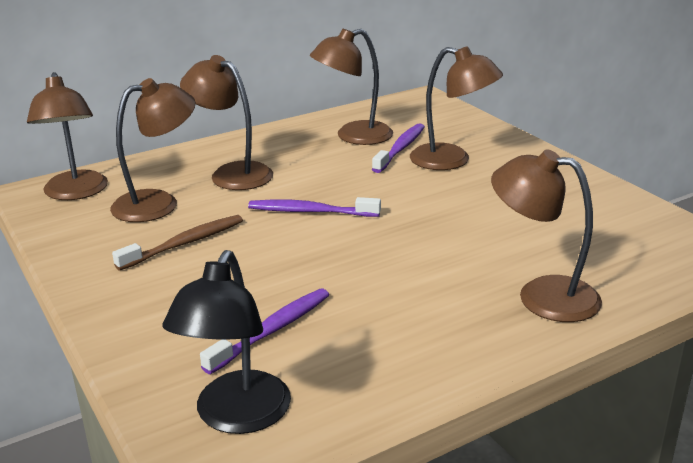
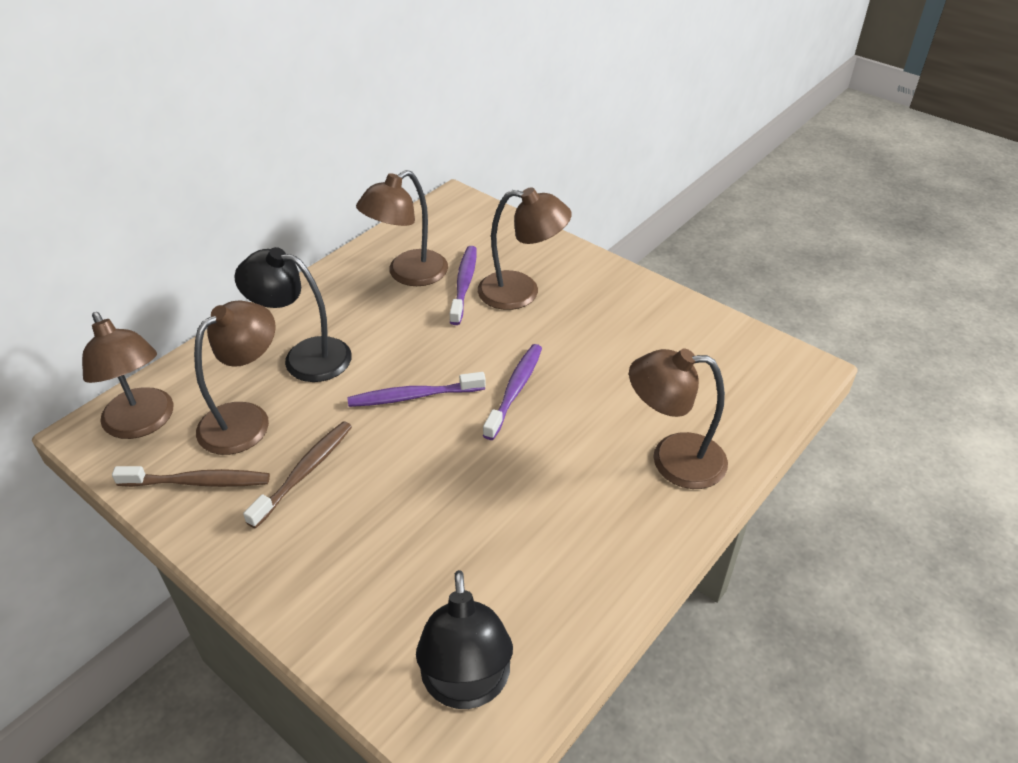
camera: 20 degrees left, 15 degrees up
(94, 234) = (198, 482): none -> brown toothbrush
(232, 173) = (304, 357): brown lamp -> black lamp
(272, 330) = (449, 569): purple toothbrush -> purple toothbrush (515, 390)

